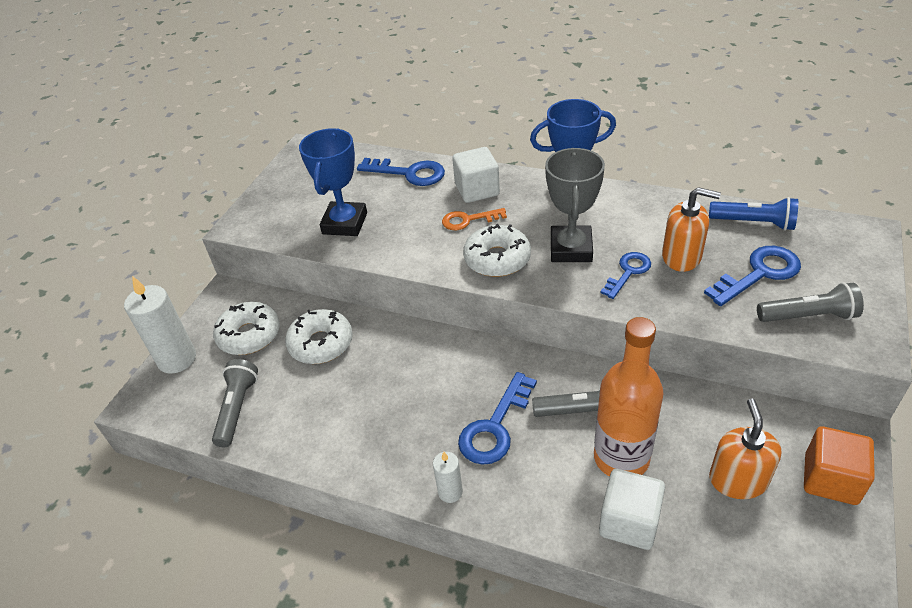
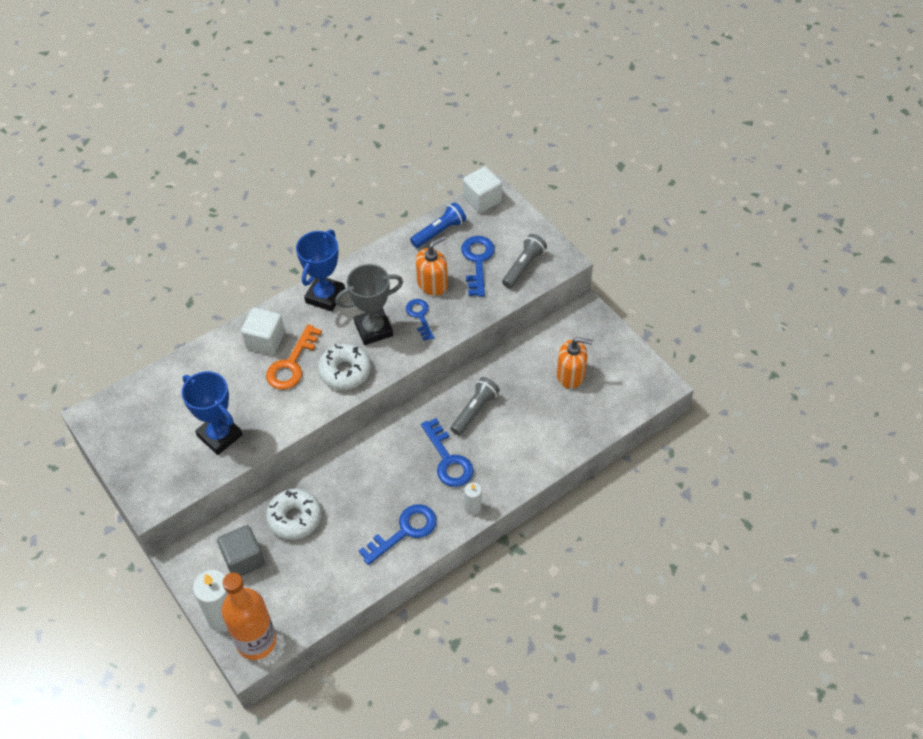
camera: 60 degrees left, 10 degrees up
(237, 409) = (309, 594): grey flashlight -> none
(249, 335) = (244, 559): white donut -> grey cube
(409, 173) = (202, 368): blue key -> blue key (405, 531)
(468, 220) = (291, 364): orange key -> orange key, size x1.51
(571, 249) = (373, 329): grey trophy -> grey trophy turned 60 degrees counterclockwise
(621, 458) = (518, 414): orange bottle -> orange bottle (256, 641)
(629, 522) = (556, 437): white cube -> white cube (482, 200)
(738, 480) = (571, 375): orange soap dispenser -> orange soap dispenser turned 150 degrees clockwise
(830, 479) = (600, 338): orange cube -> none

